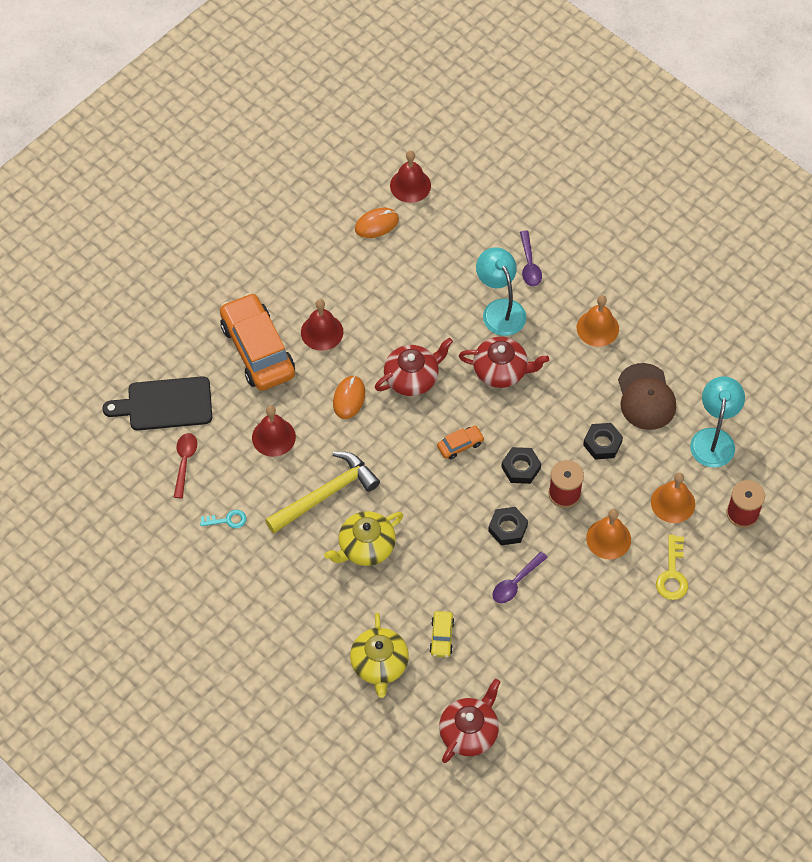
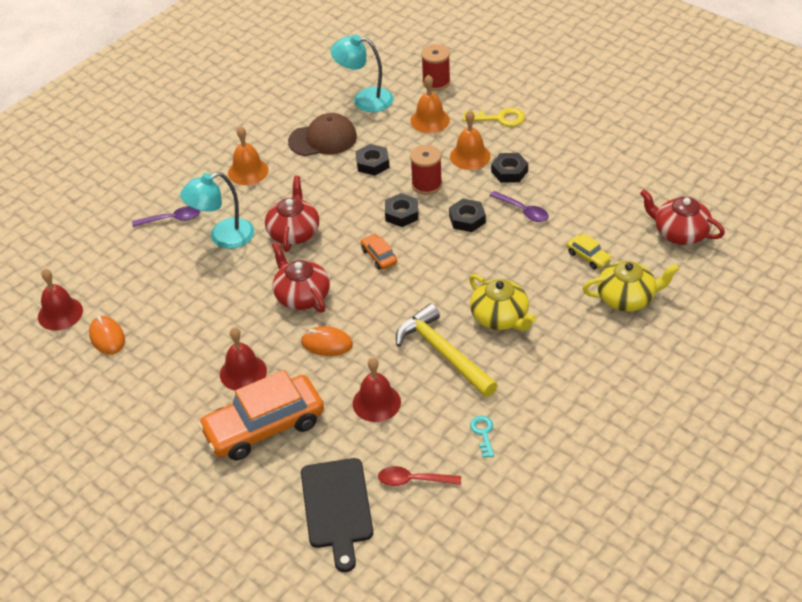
camera: 90 degrees left, 15 degrees down
(441, 637) = (588, 257): yellow car -> yellow car turned 45 degrees clockwise
(580, 575) = (509, 171): none -> black nut

